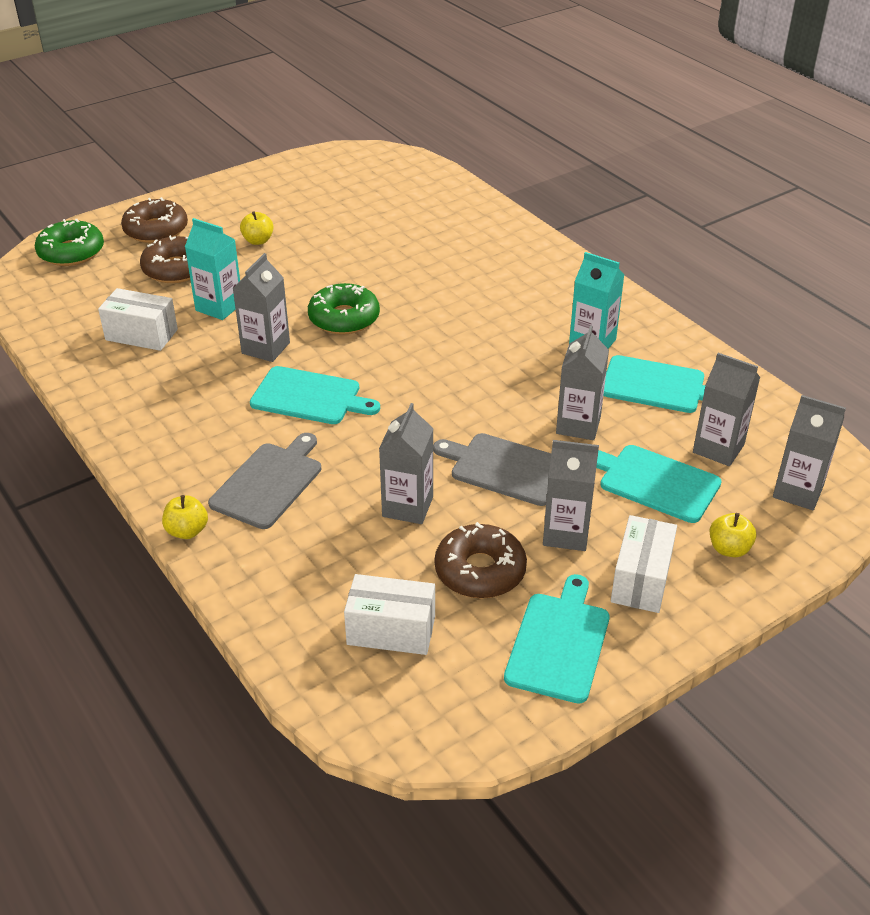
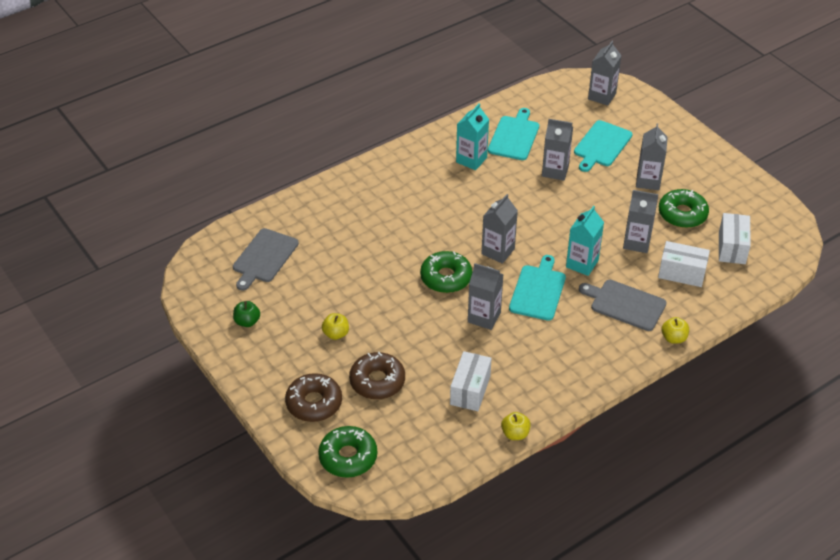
camera: 90 degrees left, 5 degrees up
(219, 307) = (432, 348): turquoise carton -> turquoise carton (582, 264)
(288, 187) = (247, 322): none -> green apple
(480, 571) = (682, 214): brown donut -> green donut
(505, 468) = (598, 202): grey cutting board -> grey cutting board (264, 257)
(559, 643) = (726, 188): turquoise cutting board -> none
(641, 580) = (677, 157): white box -> white box (681, 273)
(718, 448) = (570, 119): grey carton -> grey carton (498, 251)
(729, 549) = (649, 125): yellow apple -> yellow apple (515, 434)

